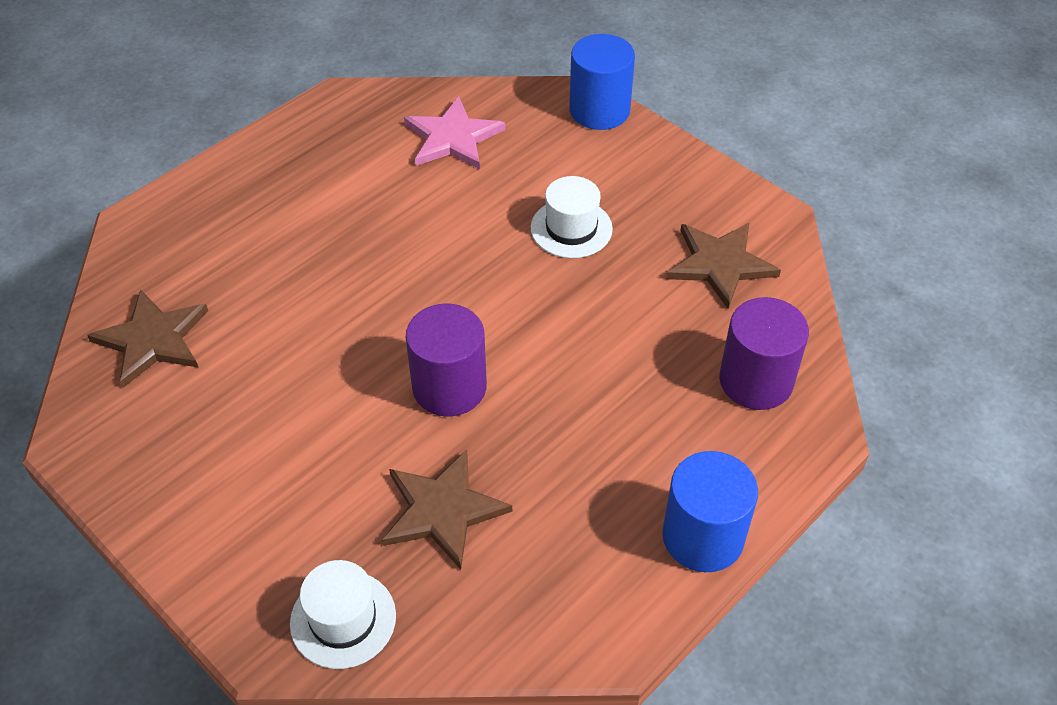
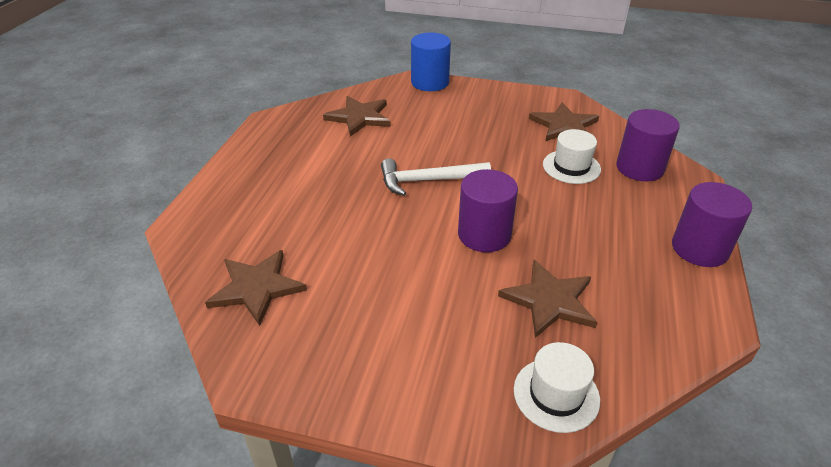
camera: 30 degrees left, 10 degrees down
(452, 138) = (359, 117): pink star -> brown star
(452, 277) = (428, 181): none -> white hammer
(571, 228) = (471, 136): white hat -> white hat (571, 167)
(703, 537) = (699, 248): blue cylinder -> purple cylinder

